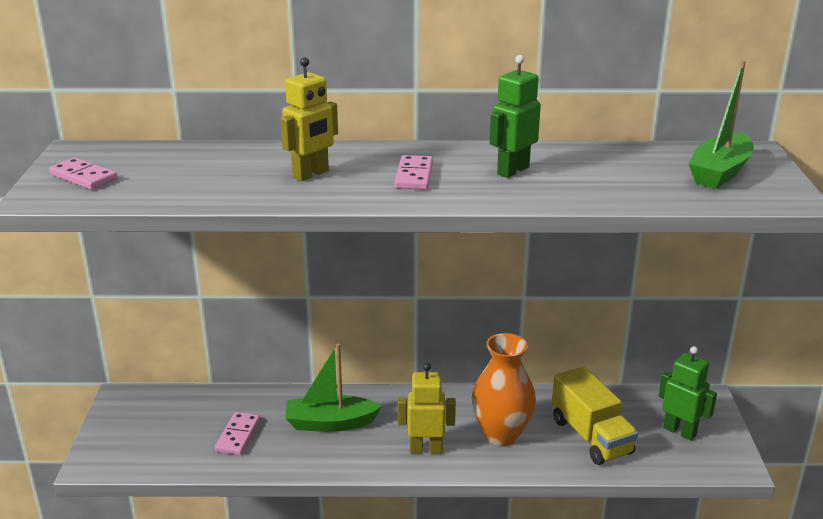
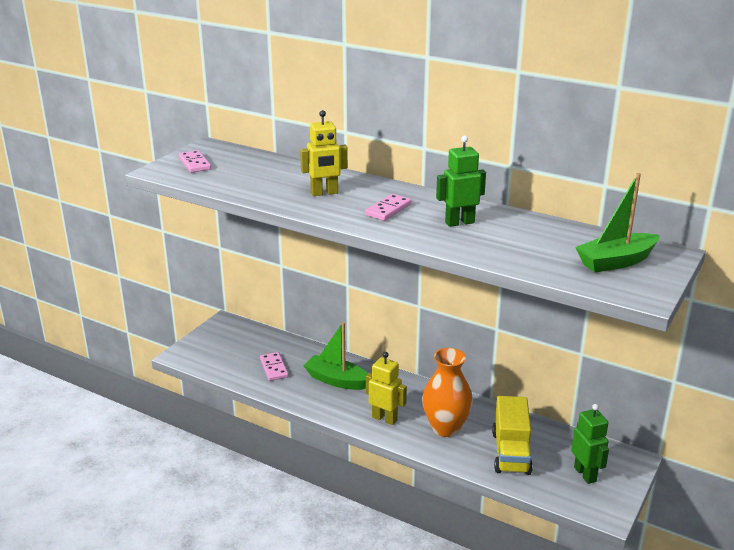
camera: 30 degrees right, 0 degrees up
(238, 435) = (274, 368): pink domino -> pink domino turned 60 degrees counterclockwise

